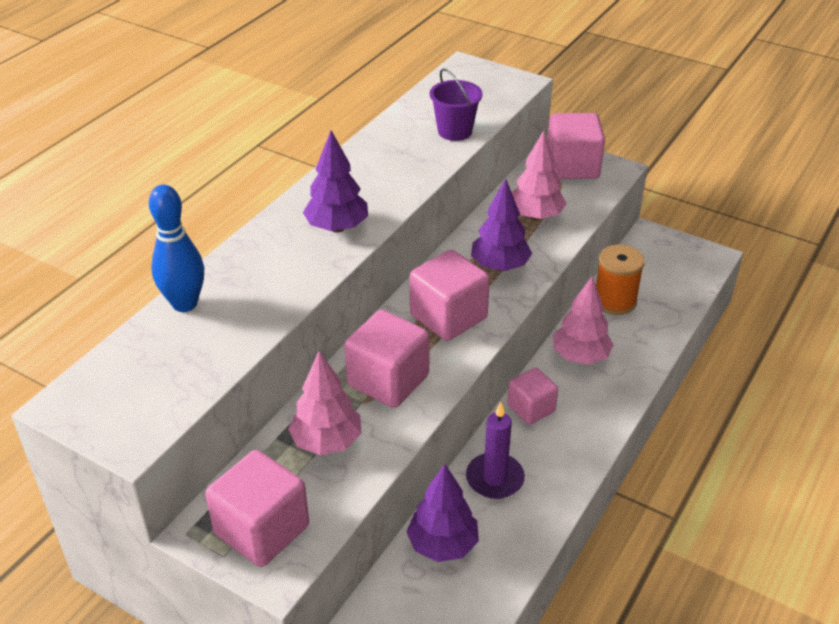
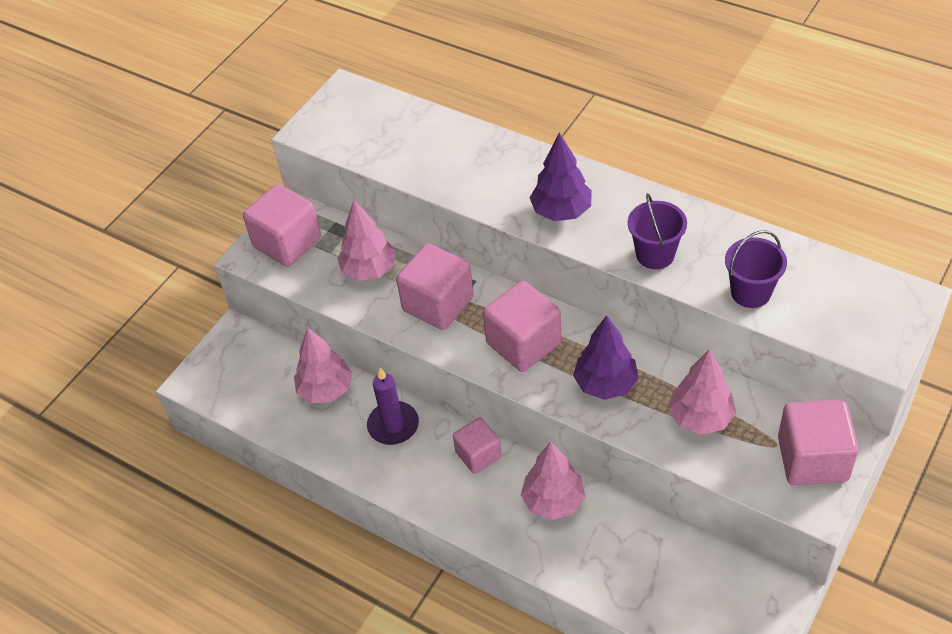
camera: 95 degrees right, 10 degrees up
(184, 304) = (452, 130): blue bowling pin -> none
(404, 175) = (655, 254): none -> purple bucket
(442, 545) = (326, 389): purple tree -> pink tree
(614, 301) = (648, 541): orange spool -> none

